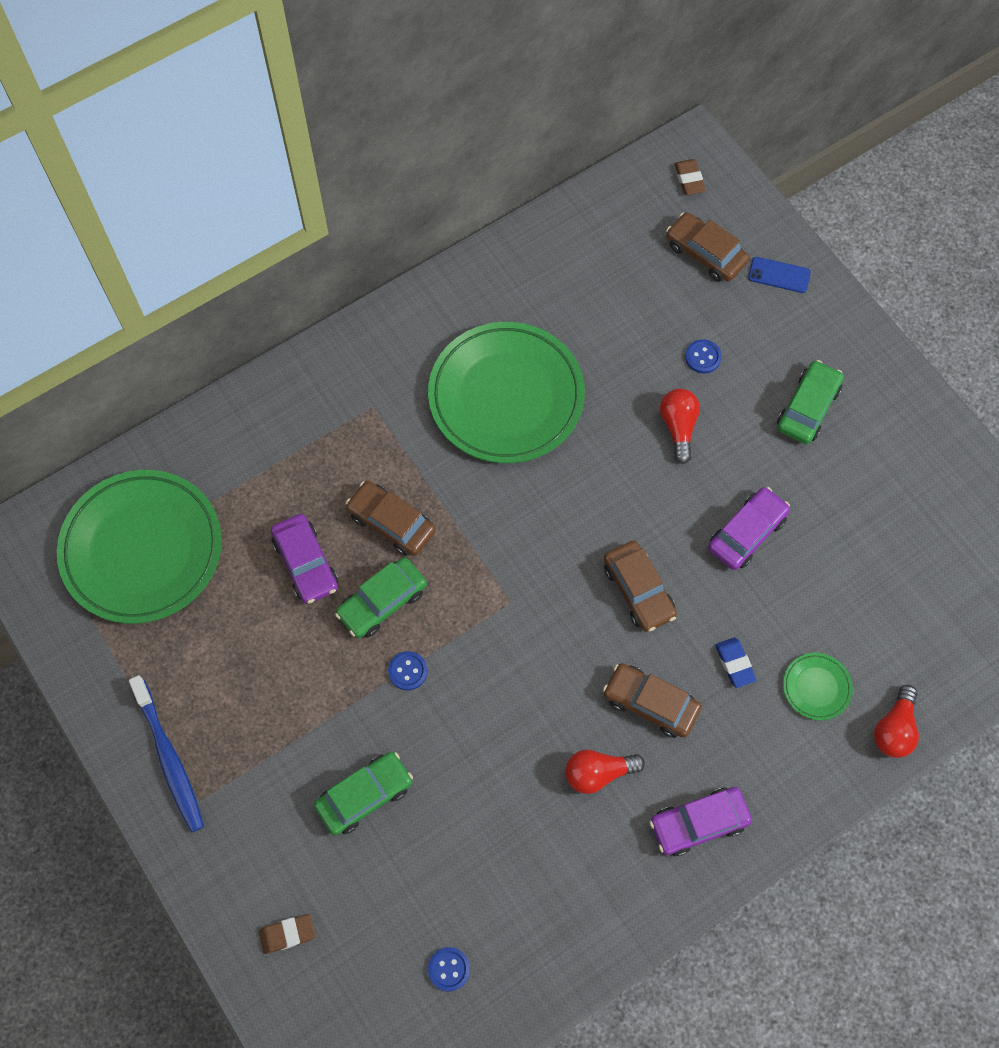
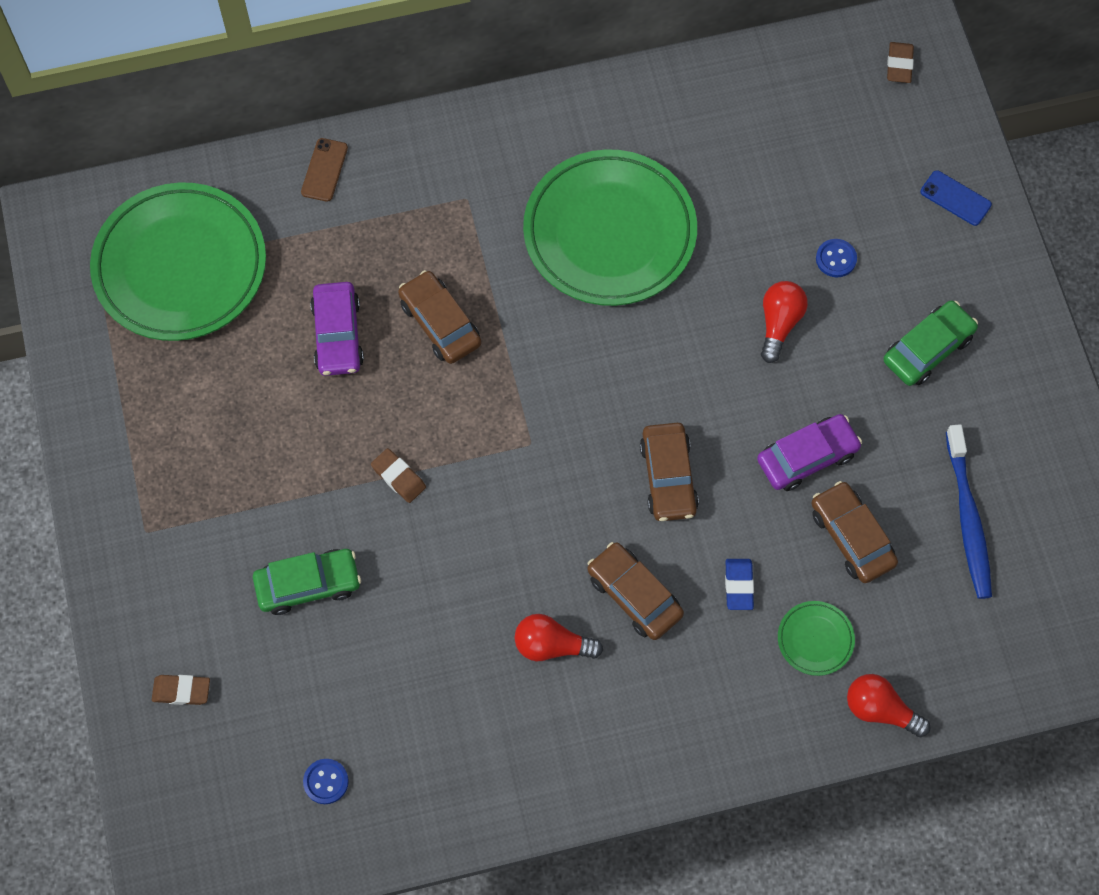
camera: 20 degrees right, 0 degrees up
(169, 759) = (130, 481): blue toothbrush -> blue toothbrush (968, 519)
(239, 422) = (324, 170): none -> brown phone
(382, 602) = (400, 399): green car -> none
(407, 671) = (398, 477): blue button -> brown eraser
(698, 823) = (635, 731): purple car -> none
(705, 253) = (884, 150): brown car -> brown car (852, 537)
(894, 729) = (880, 710): red light bulb -> red light bulb turned 75 degrees clockwise

